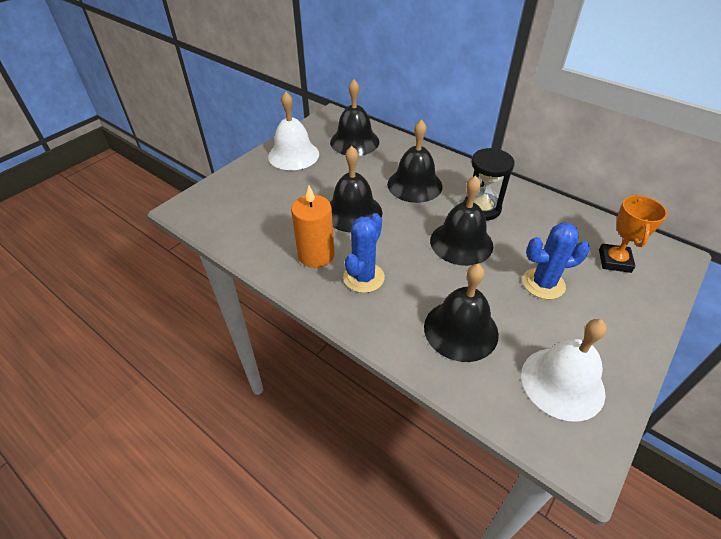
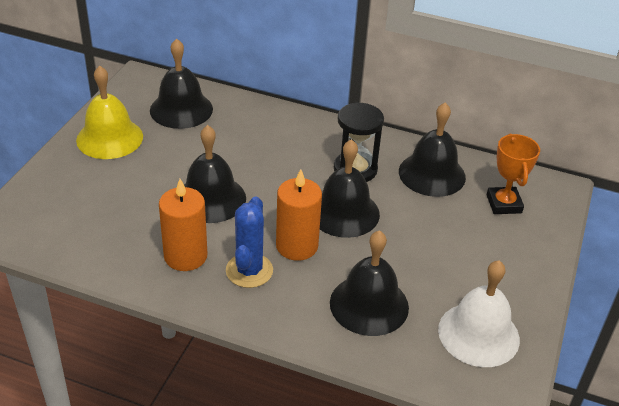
camera: 20 degrees left, 5 degrees down
(293, 155) = (109, 138): white bell -> yellow bell
(411, 264) = (297, 246): none -> orange candle
(414, 185) = (272, 153): black bell -> black bell (432, 174)
(543, 283) = (439, 241): blue cactus -> none

